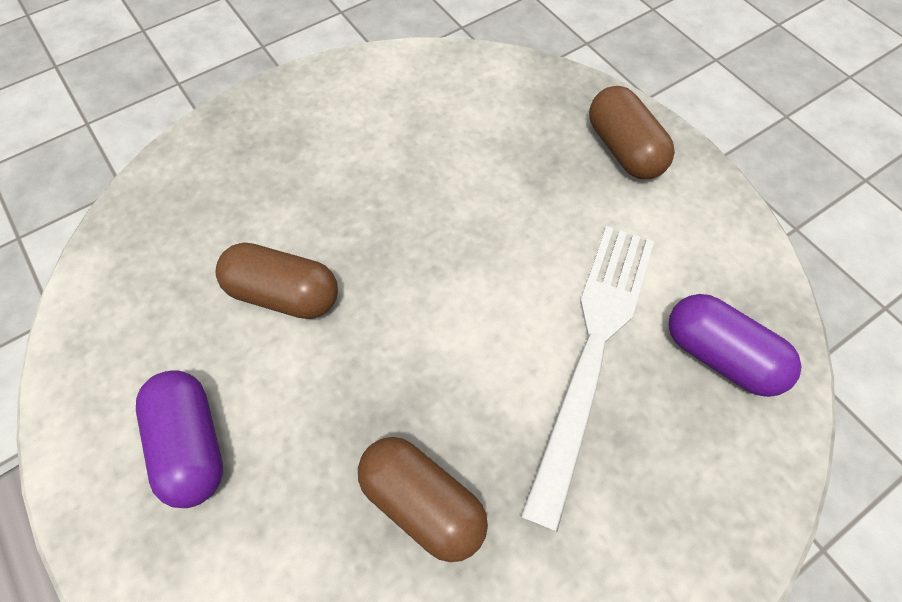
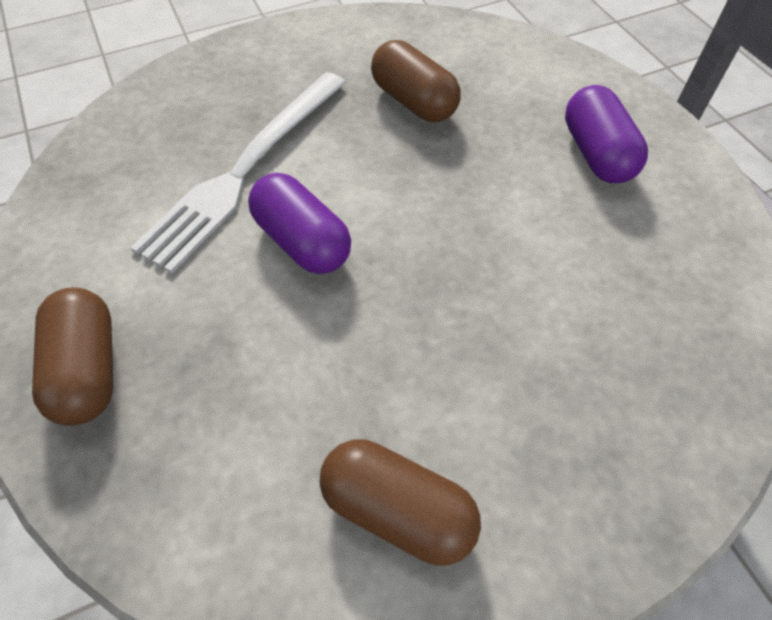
camera: 170 degrees left, 5 degrees down
(284, 294) = (530, 256): brown capsule -> brown capsule (398, 509)
(720, 356) = (138, 153): purple capsule -> purple capsule (302, 241)

